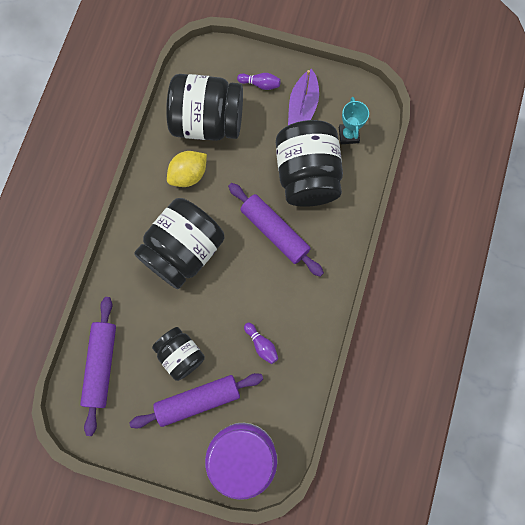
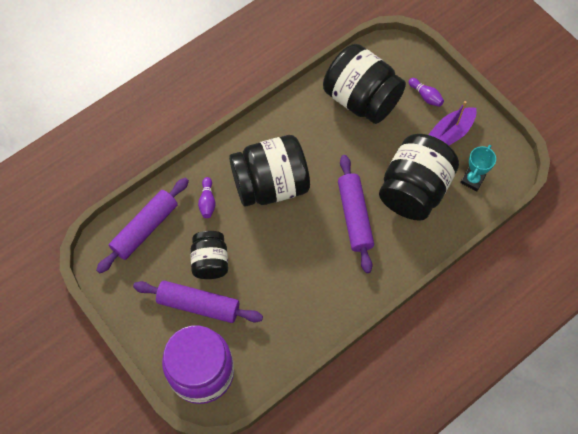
camera: 35 degrees right, 10 degrees down
(188, 175) = (316, 130): yellow lemon -> none
(261, 345) = (280, 296): purple bowling pin -> purple bowling pin (207, 202)

